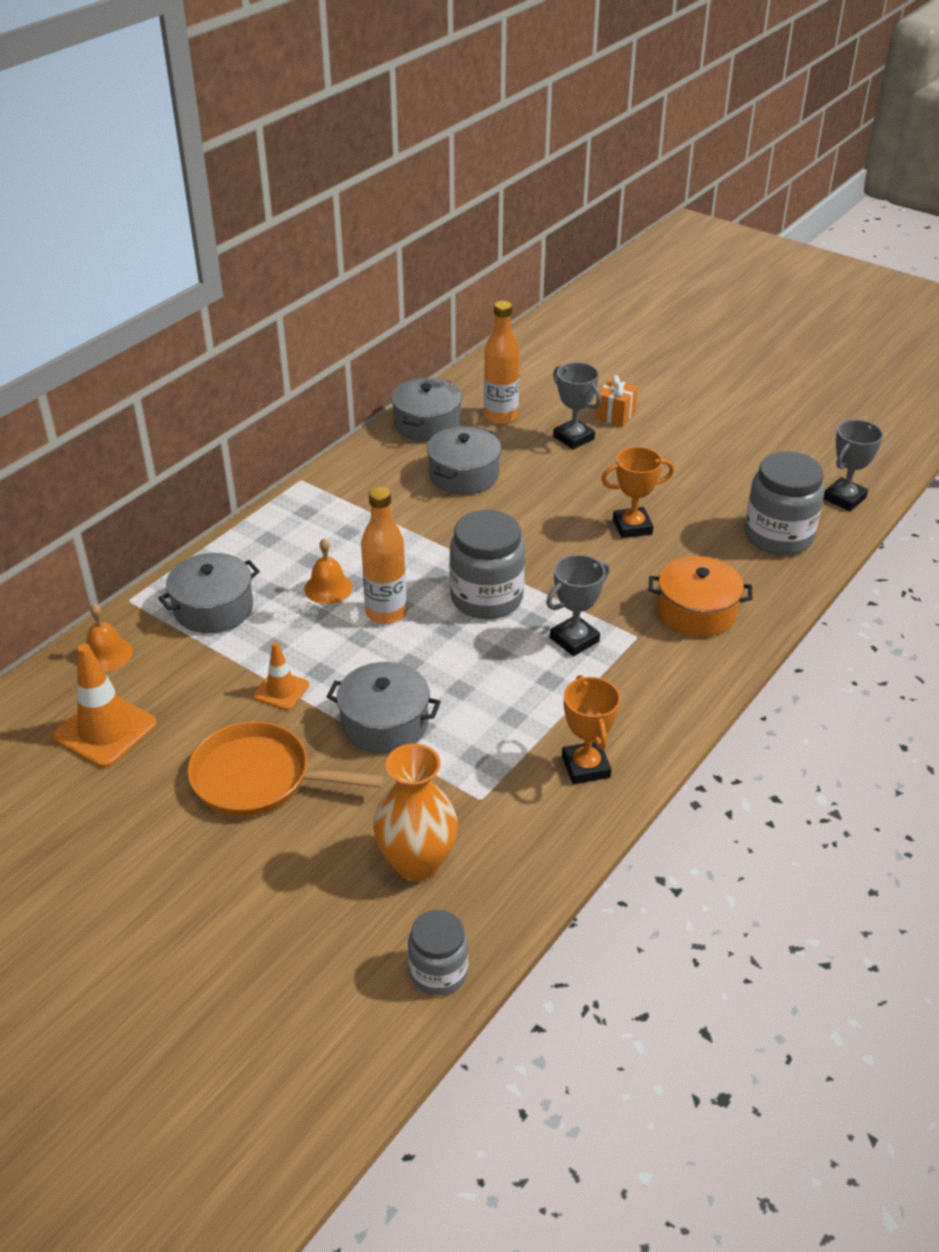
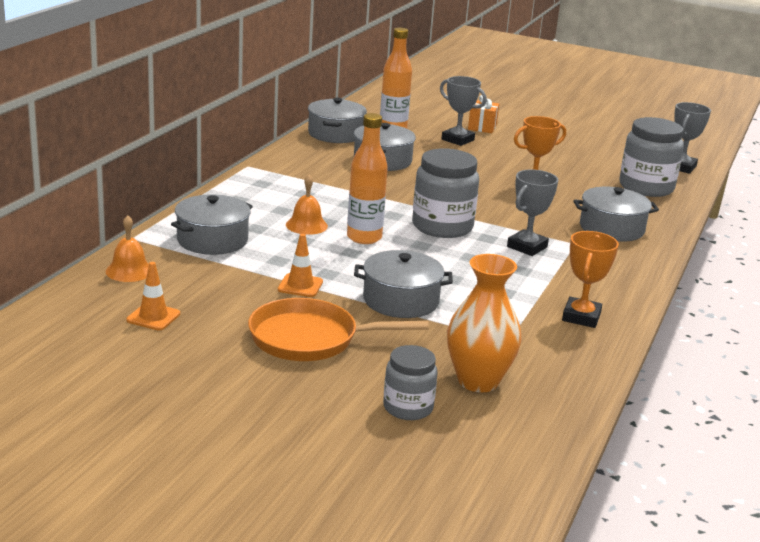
camera: 15 degrees left, 15 degrees down
(105, 730) = (153, 317): orange traffic cone -> orange traffic cone, size x0.58
(438, 972) = (536, 446): grey jar -> grey jar (408, 408)
(586, 767) = (581, 317): orange trophy -> orange trophy turned 45 degrees clockwise
(696, 611) = (611, 228): orange pot -> grey pot

